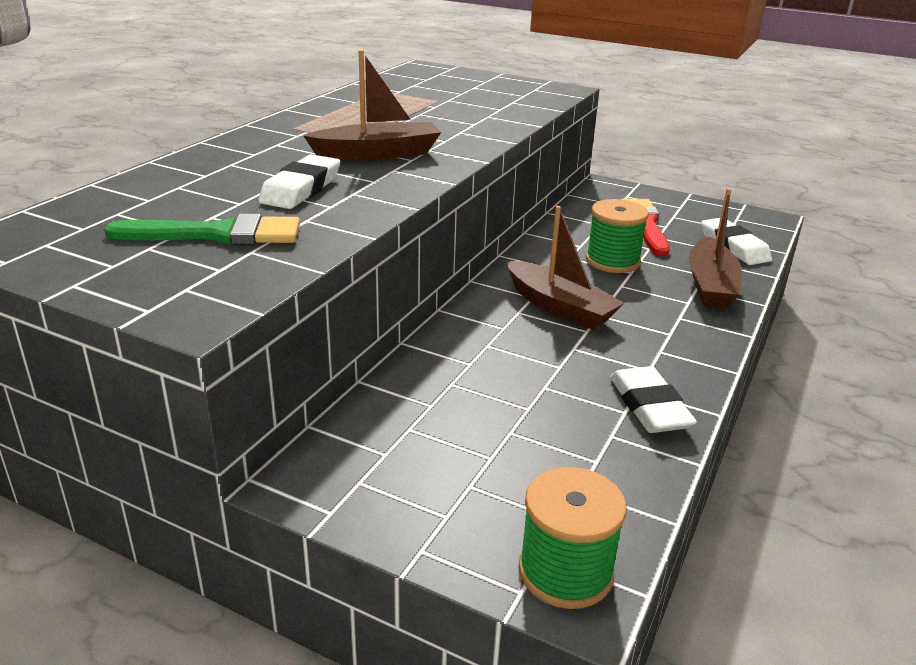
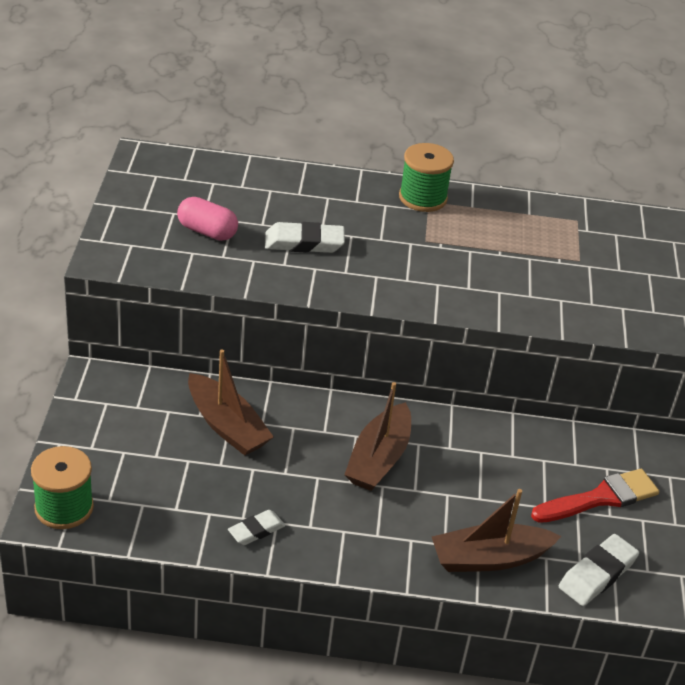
camera: 65 degrees right, 10 degrees up
(217, 234) = (207, 231): green brush -> pink capsule
(378, 154) = (404, 260): brown boat -> brown boat (227, 426)
(612, 261) = (493, 482): green spool -> green spool (423, 198)
(649, 406) = (256, 530): white eraser -> white eraser, size x0.64

